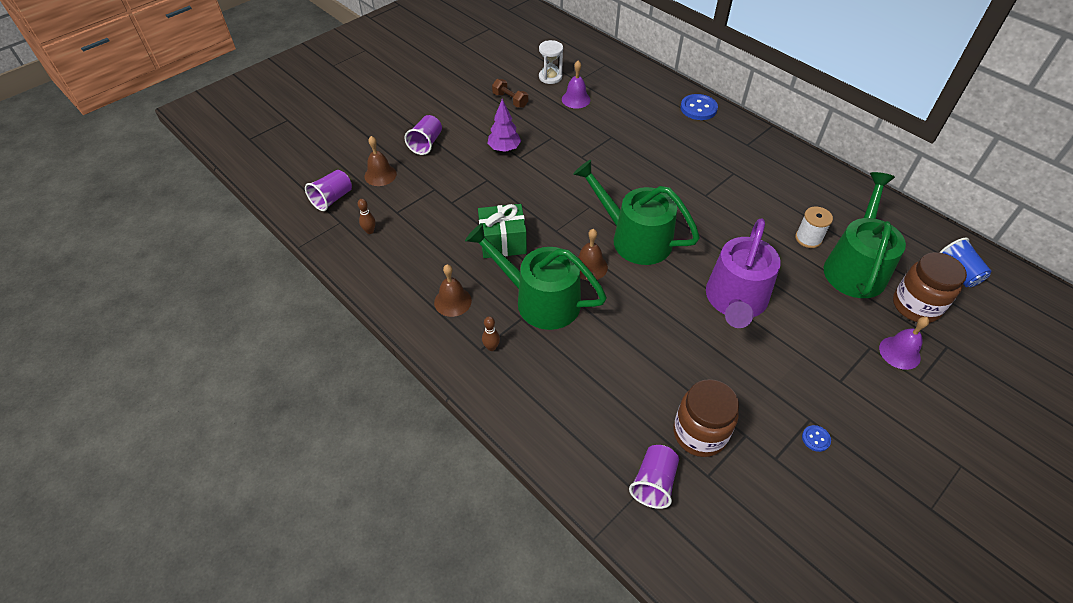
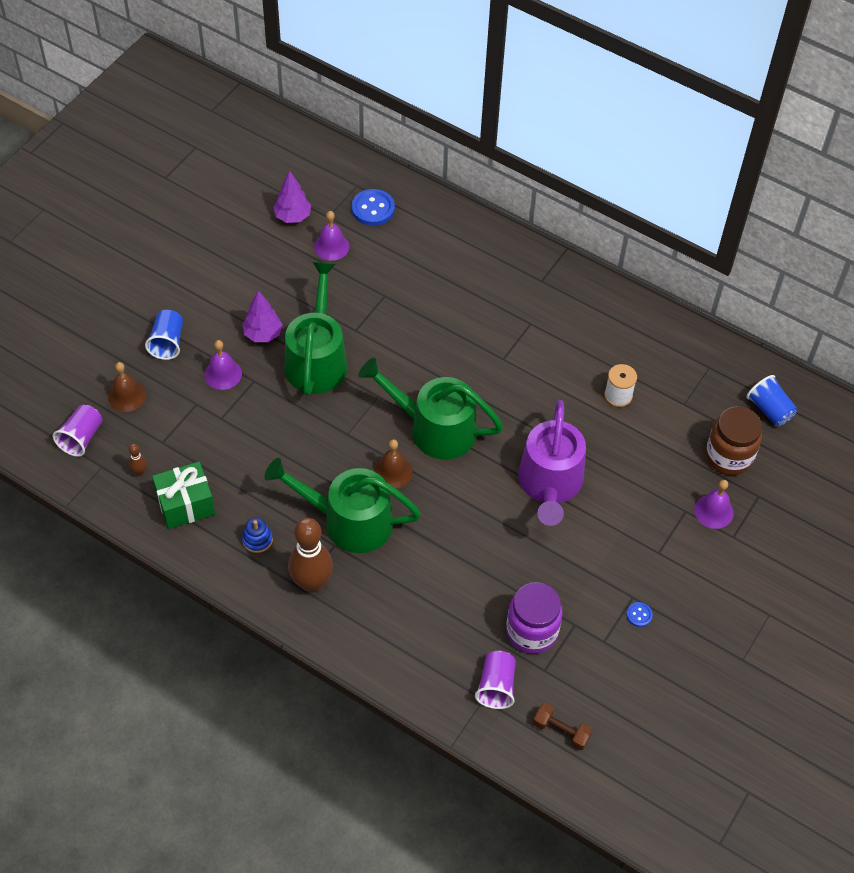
camera: 15 degrees left, 5 degrees up
(426, 144) = (167, 342): purple cup -> blue cup
(452, 301) = (257, 540): brown bell -> blue stacking toy
(463, 171) = (223, 374): none -> purple bell
(491, 347) = (312, 583): brown bowling pin -> brown bowling pin, size x2.36
(503, 242) = (292, 459): green gift -> green gift (185, 504)
(510, 100) = (252, 261): brown dumbbell -> brown dumbbell (561, 731)
(550, 77) = (293, 216): white hourglass -> purple tree
(698, 108) = (479, 237): blue button -> blue button (373, 209)
(699, 434) = (531, 631): brown jar -> purple jar
(855, 267) = (668, 422): green watering can -> green watering can (317, 359)

